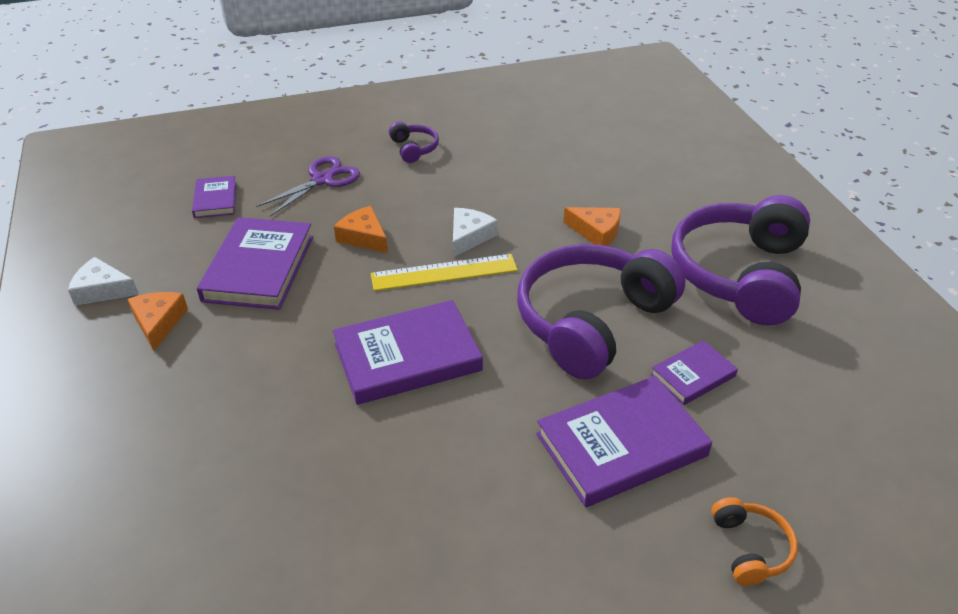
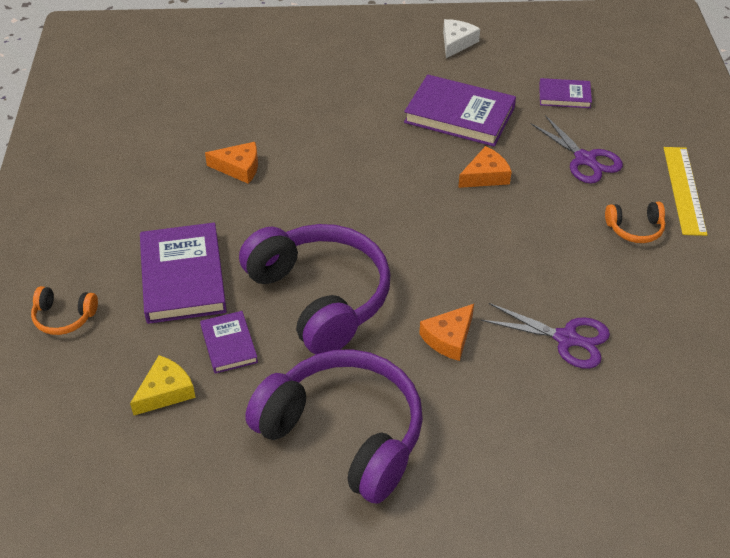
camera: 105 degrees right, 5 degrees up
(158, 322) = (410, 67): orange cheese -> orange cheese (239, 168)
(407, 357) = (324, 181): purple book -> none
(414, 149) = (635, 229): purple headphones -> orange headphones
(444, 273) = (419, 217): yellow ruler -> yellow ruler (684, 190)
(469, 237) = (467, 243): white cheese -> none
(561, 173) = (566, 338): none -> purple scissors
(783, 408) = (165, 391): none -> yellow cheese

